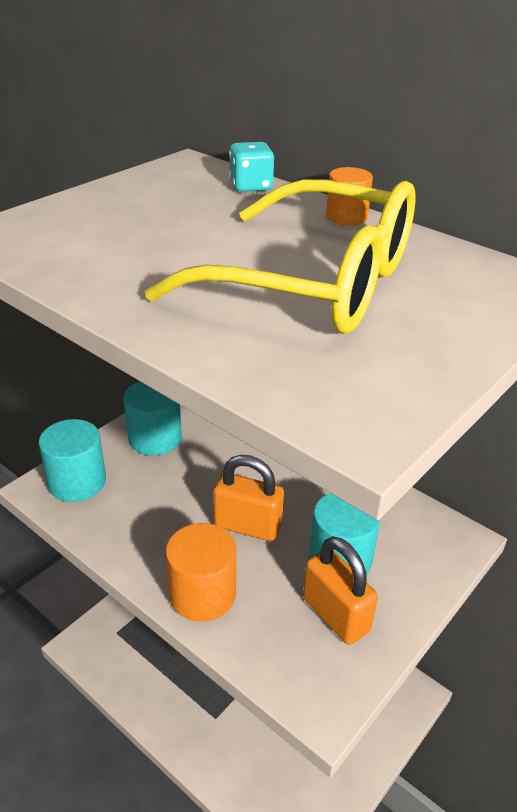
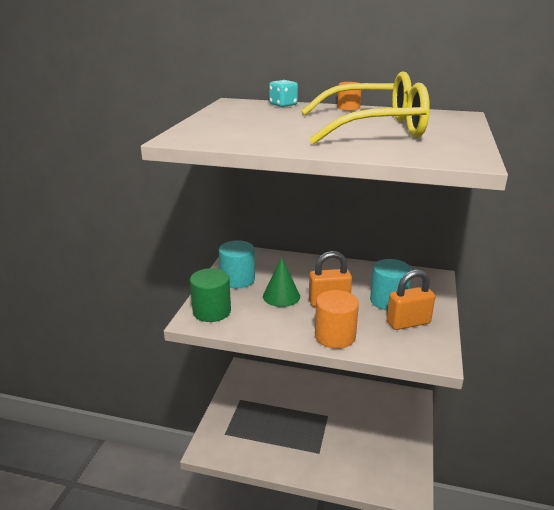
camera: 25 degrees left, 10 degrees down
(77, 482) = (211, 311): turquoise cylinder -> green cylinder
(189, 489) = (281, 296): none -> green cone
(335, 615) = (408, 322): orange padlock -> orange padlock turned 45 degrees counterclockwise

